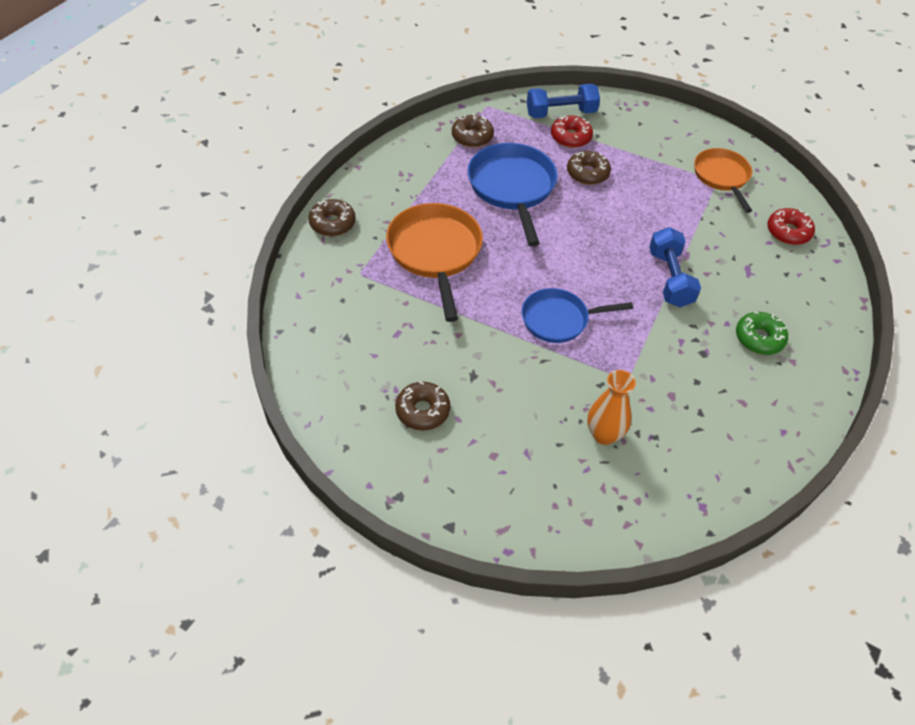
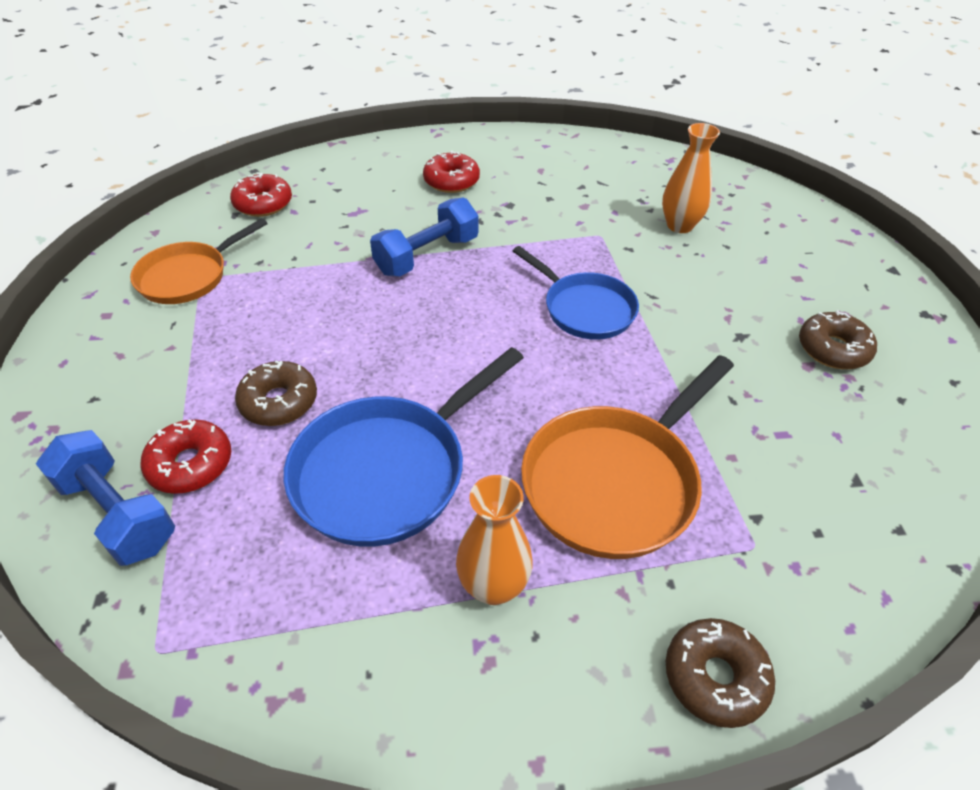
camera: 125 degrees left, 5 degrees down
(427, 189) = (493, 586): none -> orange vase
(472, 137) = (285, 612): brown donut -> none
(759, 338) = (451, 181): green donut -> red donut

